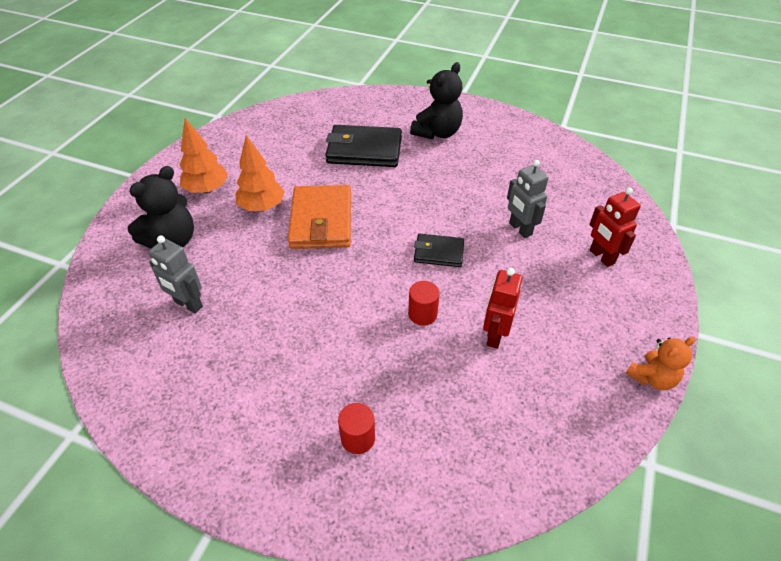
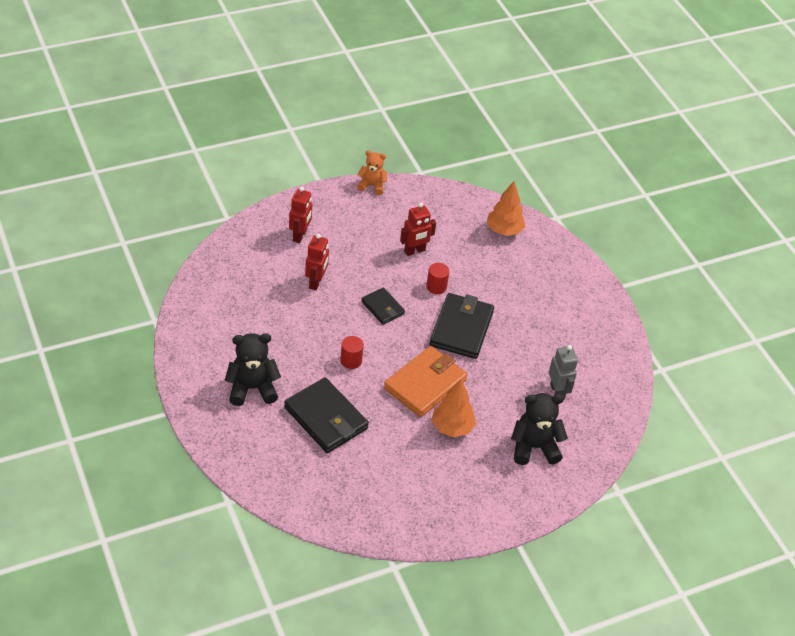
camera: 140 degrees left, 0 degrees up
(207, 189) = (475, 476): orange tree -> orange tree (504, 230)
(347, 291) = (461, 329): none -> black wallet
(358, 438) = (530, 266): red cylinder -> red cylinder (351, 360)
(520, 229) = (316, 282): grey robot -> red robot

